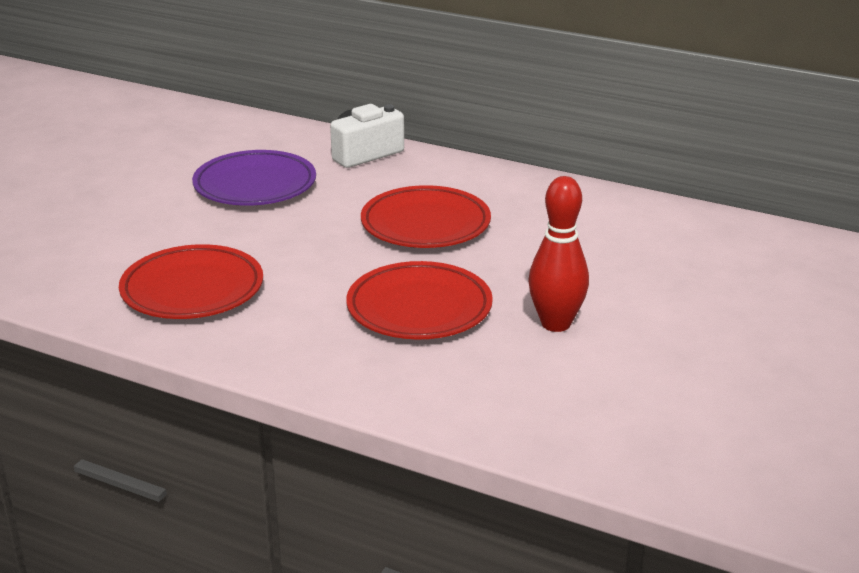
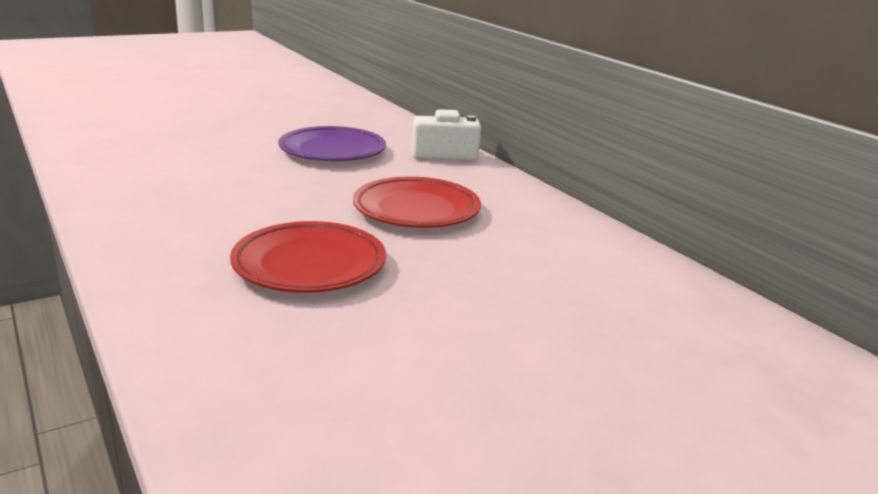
camera: 30 degrees right, 5 degrees down
(192, 290) = (173, 195): red plate -> none
(556, 324) = (409, 322): red bowling pin -> none

